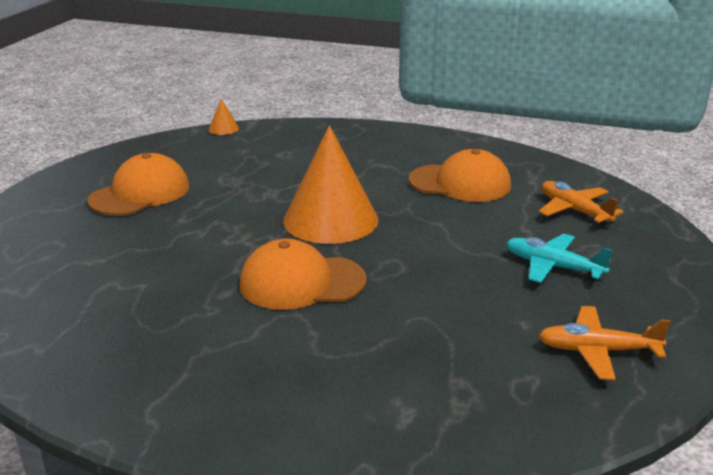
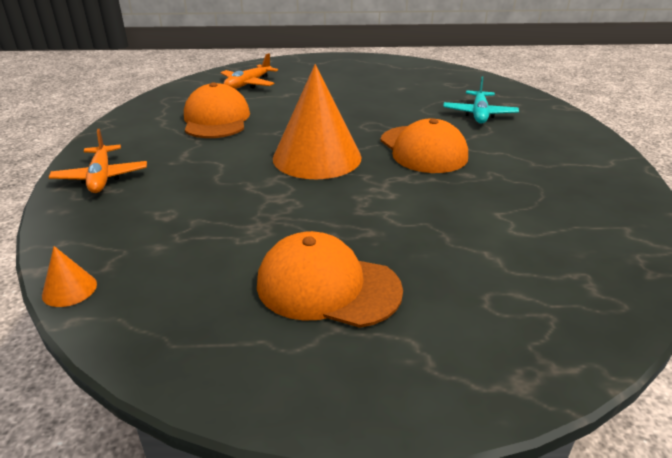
camera: 110 degrees left, 5 degrees up
(553, 267) = (332, 85): turquoise plane -> turquoise plane (479, 114)
(597, 351) = (408, 73): orange plane -> orange plane (101, 177)

